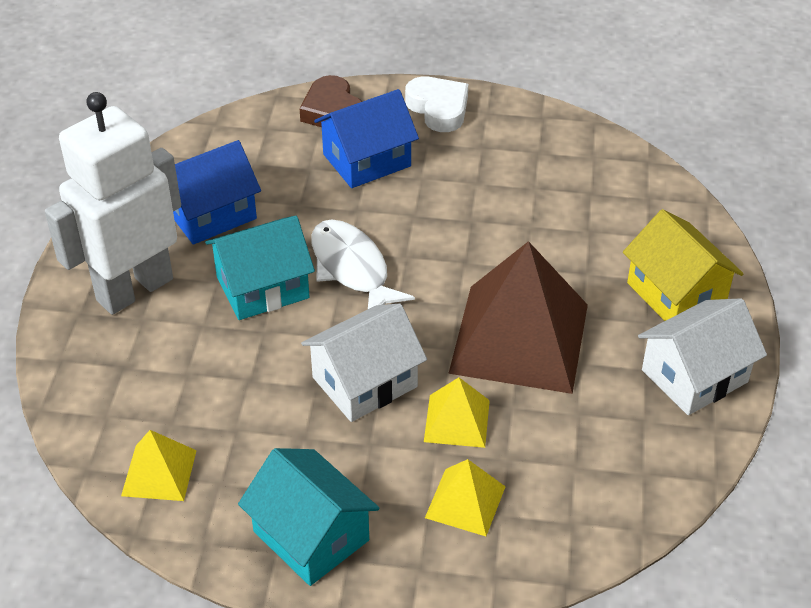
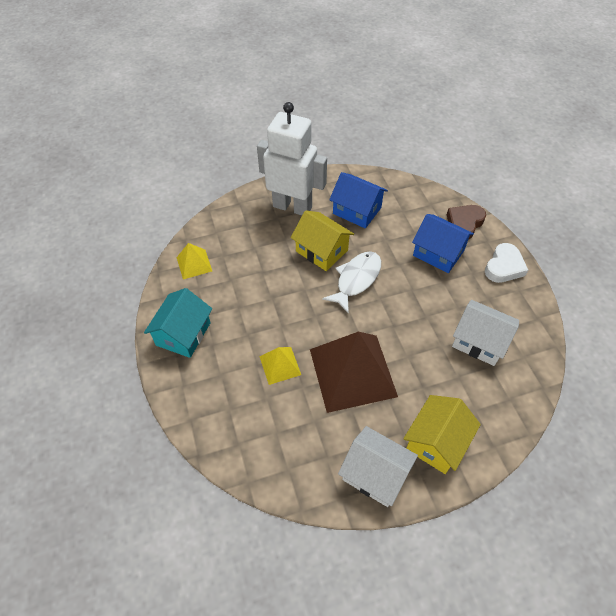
camera: 65 degrees right, 10 degrees up
(262, 287) = (322, 251): turquoise house -> yellow house
(365, 382) = (284, 316): white house -> white house (479, 341)
(465, 502) = (230, 389): yellow pyramid -> none

